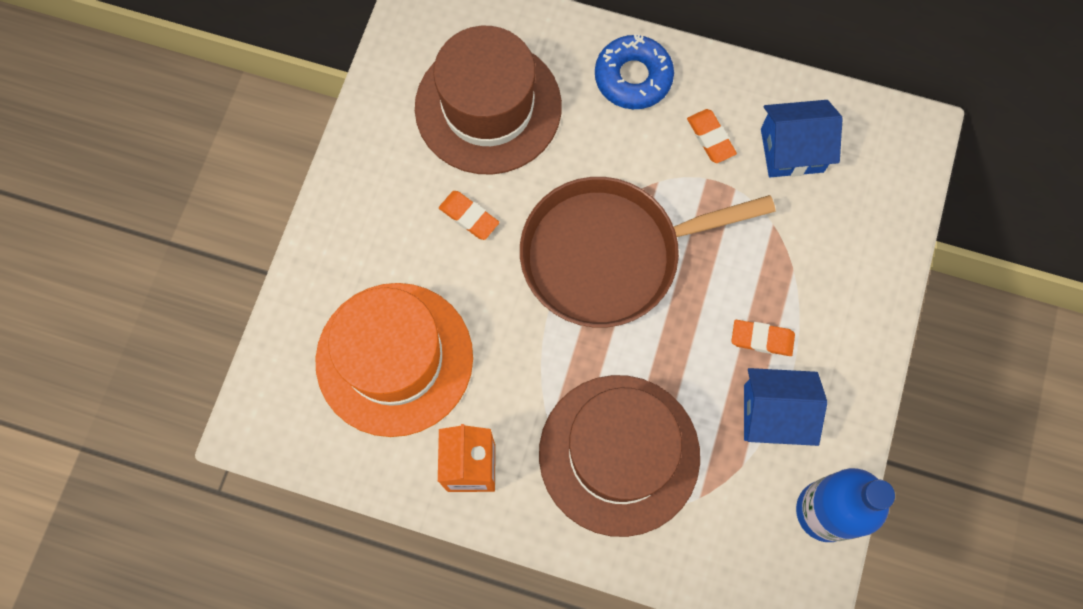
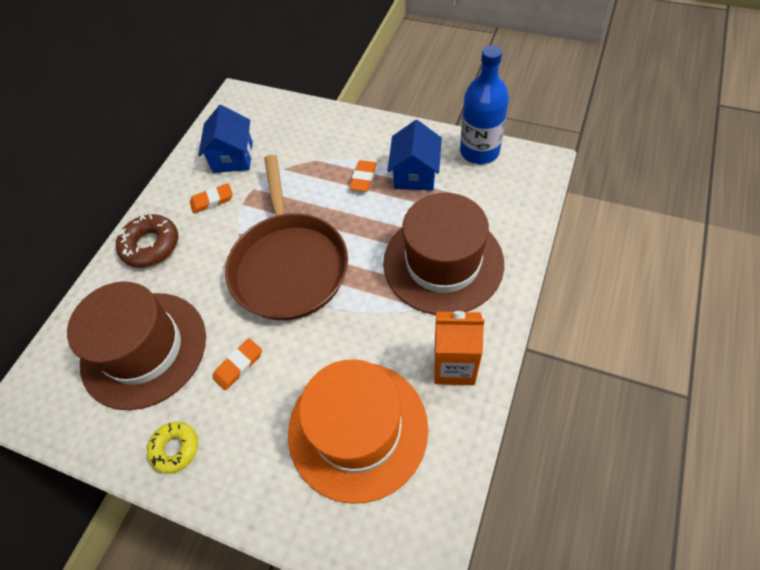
camera: 80 degrees left, 15 degrees down
(373, 169) = (175, 448): none -> yellow donut
(633, 77) = (151, 245): blue donut -> brown donut

